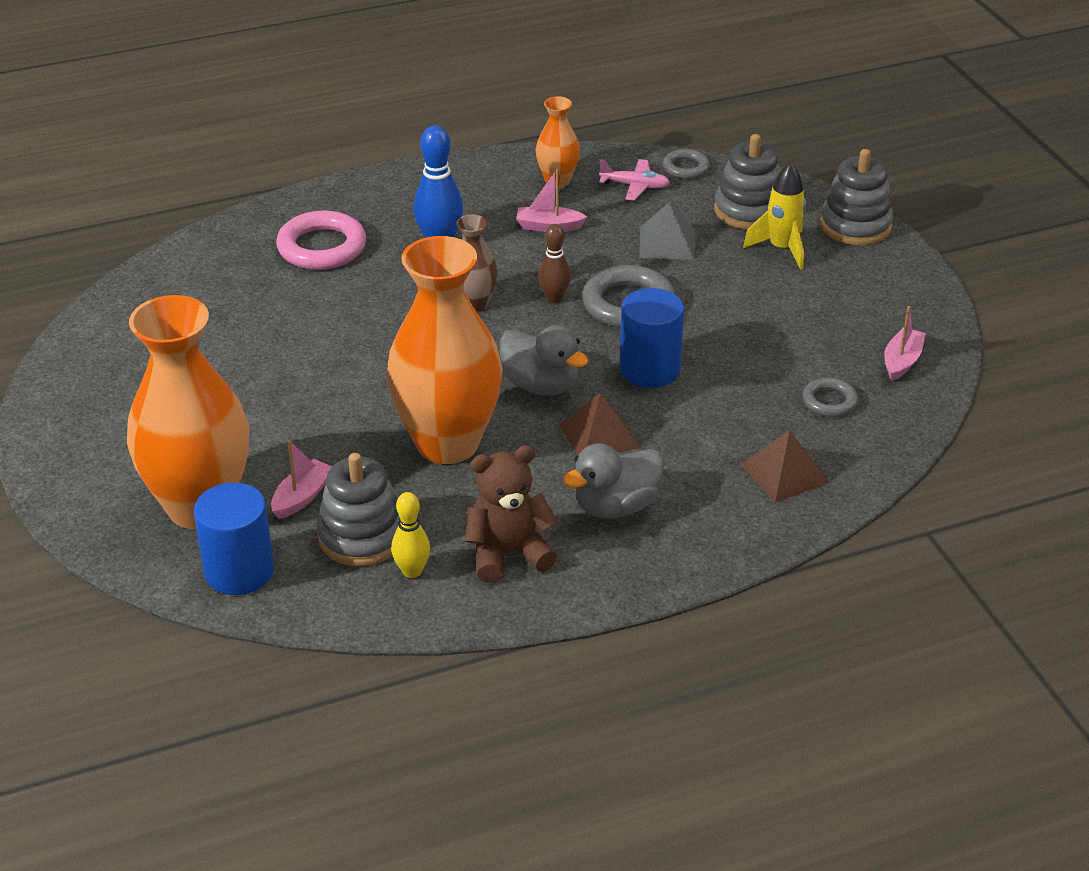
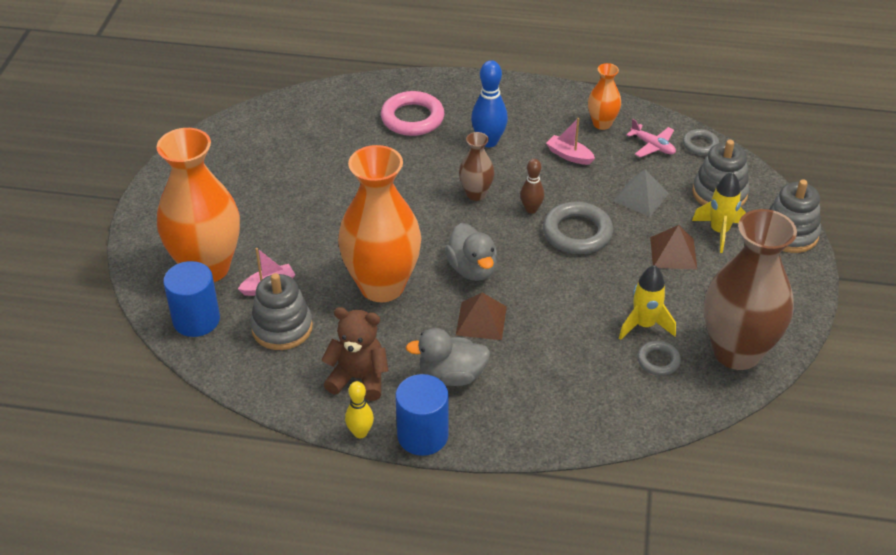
camera: 30 degrees right, 5 degrees up
(412, 571) = (292, 364): yellow bowling pin -> yellow bowling pin (360, 432)
(650, 369) = (553, 286): blue cylinder -> blue cylinder (422, 435)
(784, 371) = (644, 325): none -> yellow rocket
(784, 473) = (583, 400): brown pyramid -> brown pyramid (673, 253)
(902, 361) = (736, 352): pink boat -> brown vase

